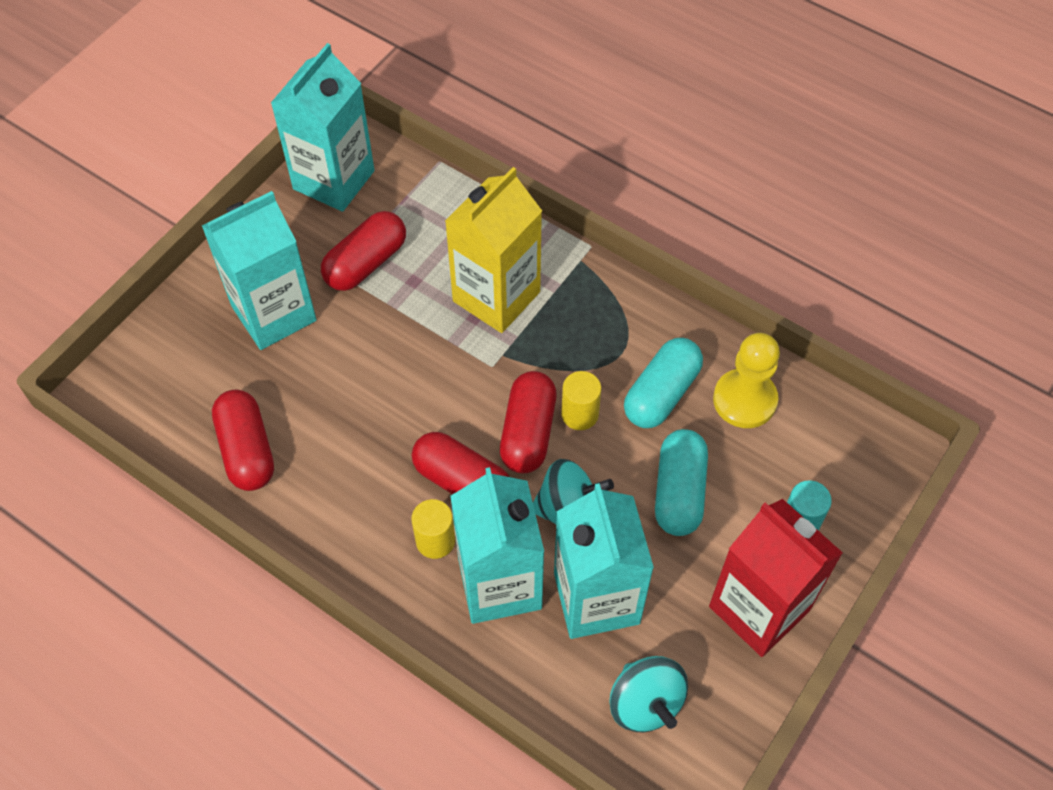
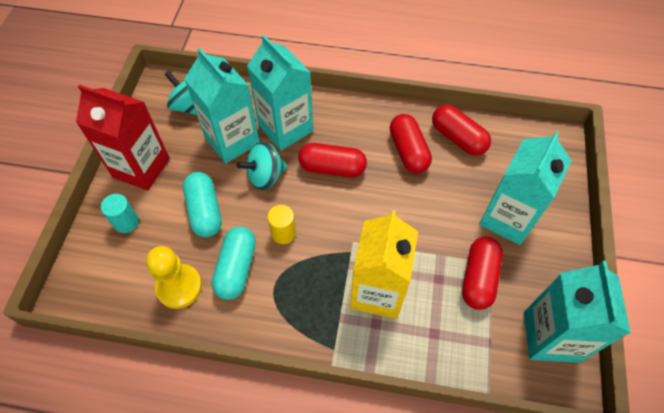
camera: 155 degrees right, 0 degrees up
(435, 541) = (330, 134): yellow cylinder -> none
(528, 432) = (309, 209): red capsule -> red capsule (408, 151)

